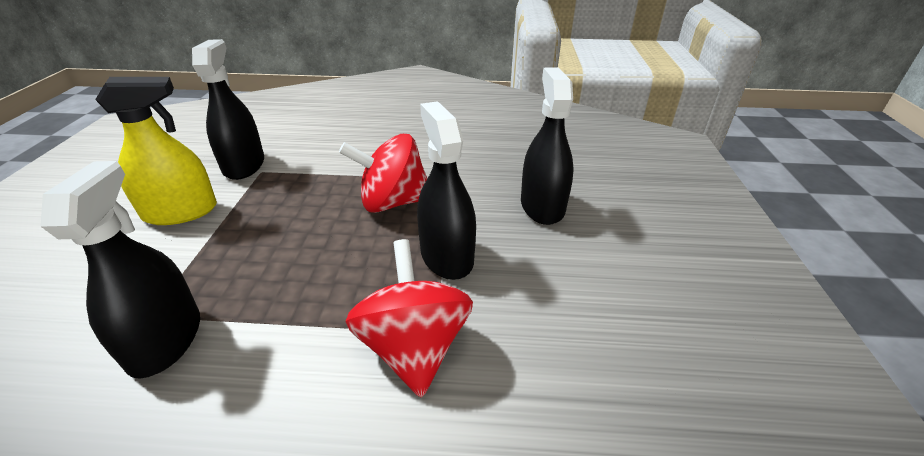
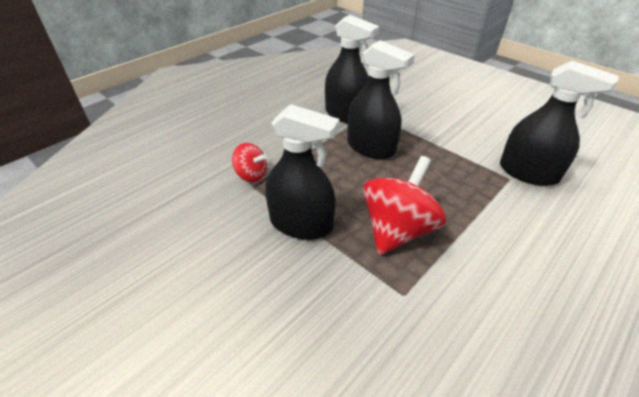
camera: 130 degrees right, 5 degrees up
(180, 212) = (467, 135): yellow spray bottle -> none
(413, 347) = (251, 175): red spinning top -> red spinning top, size x0.55
(542, 206) = (293, 334): black spray bottle -> black spray bottle (371, 147)

